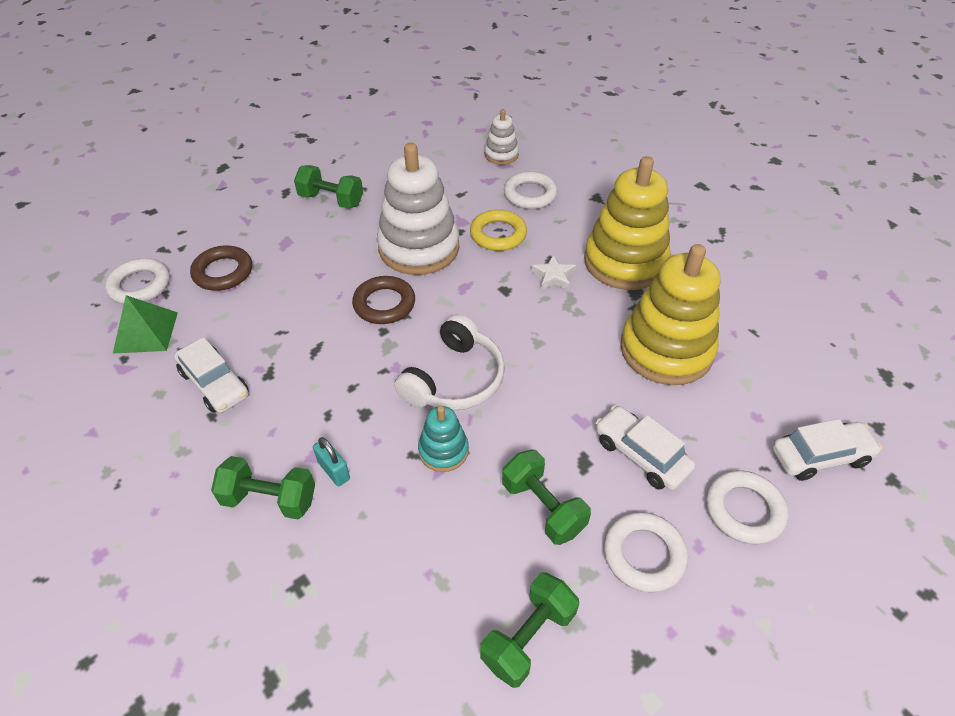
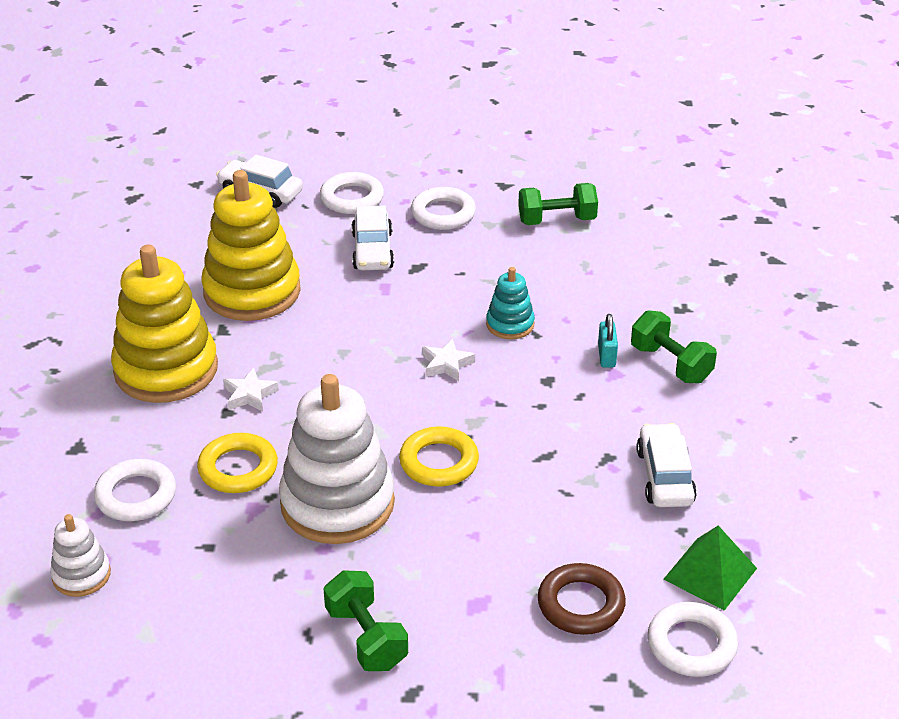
camera: 140 degrees left, 10 degrees down
(384, 304) = (439, 462): brown ring -> yellow ring
(454, 379) = (447, 364): white headphones -> white star
(543, 507) = (476, 262): green dumbbell -> none

